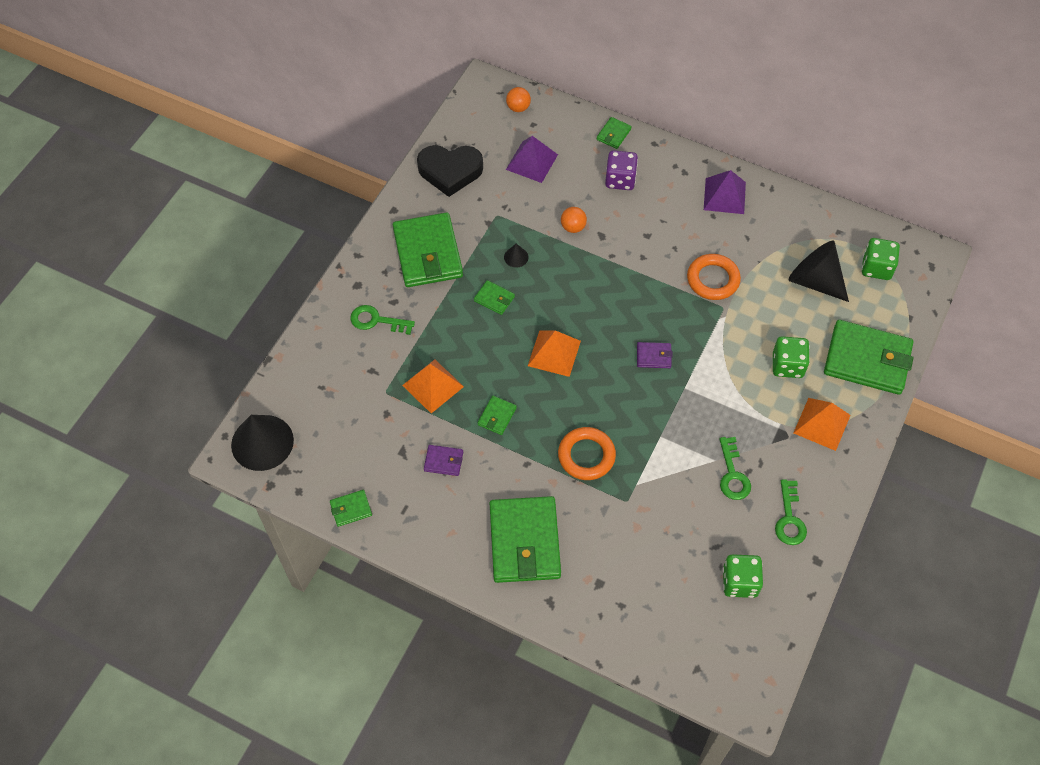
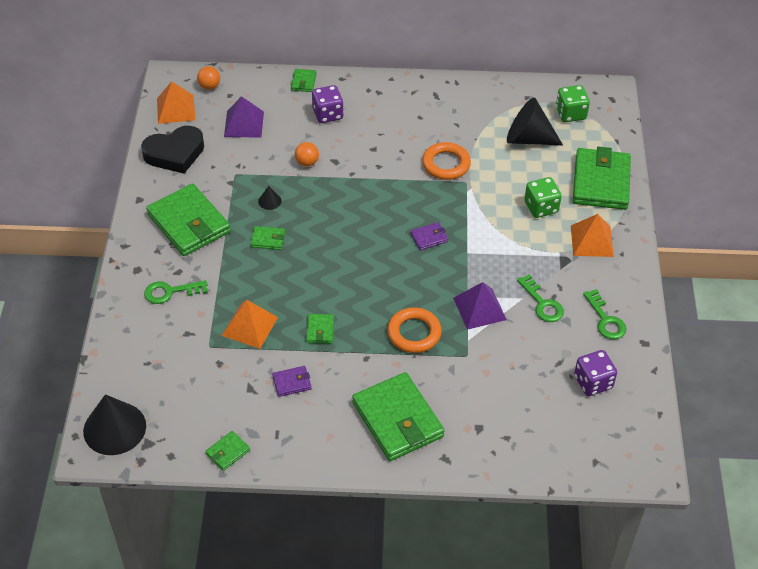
camera: 25 degrees left, 10 degrees down
(554, 353) = (343, 264): orange pyramid -> orange pyramid (175, 109)
(724, 195) = (421, 99): purple pyramid -> purple pyramid (479, 308)
(739, 582) = (593, 382): green dice -> purple dice
(867, 360) = (600, 182): green wallet -> green wallet turned 75 degrees counterclockwise

